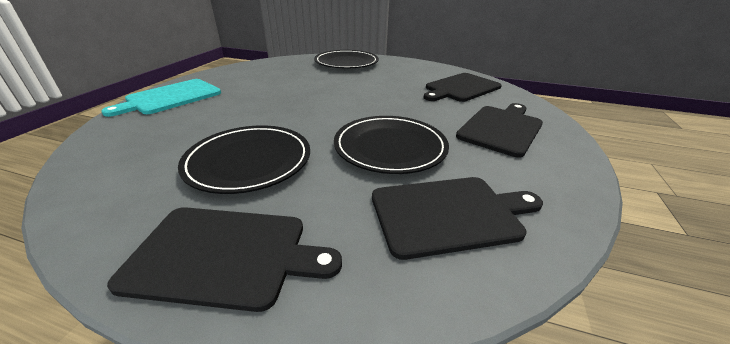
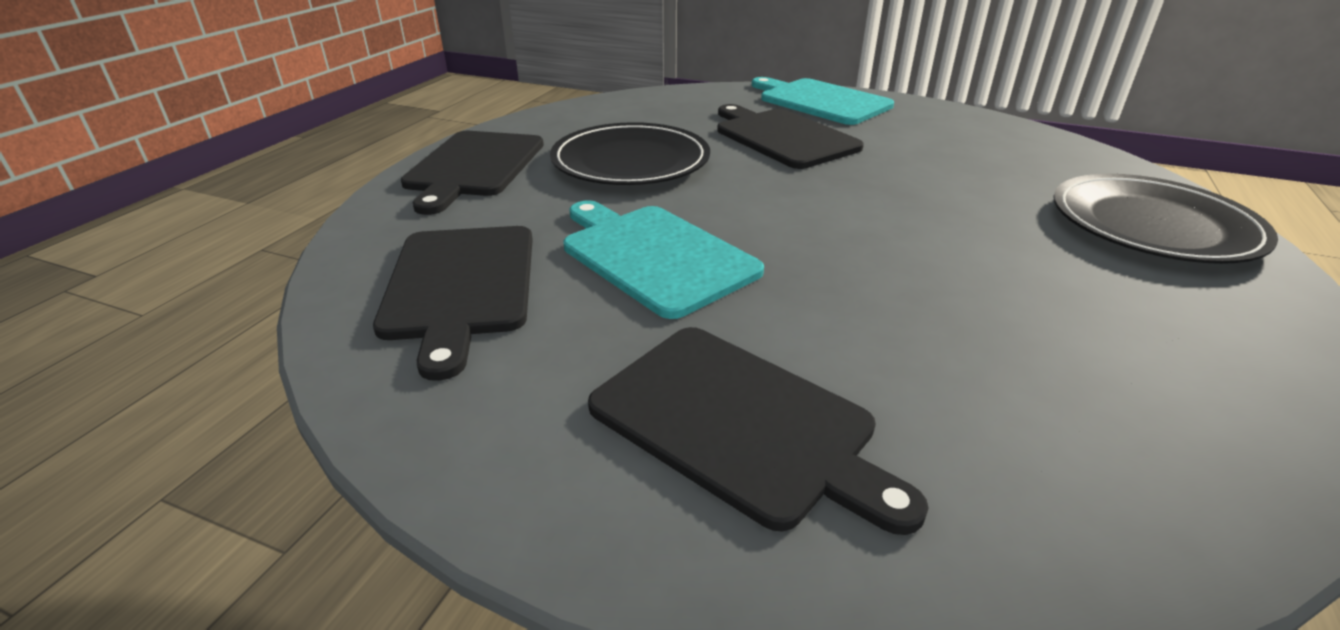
camera: 95 degrees right, 0 degrees up
(390, 147) = (654, 255): black plate -> turquoise cutting board
(461, 88) = (1062, 416): black cutting board -> black cutting board (783, 137)

